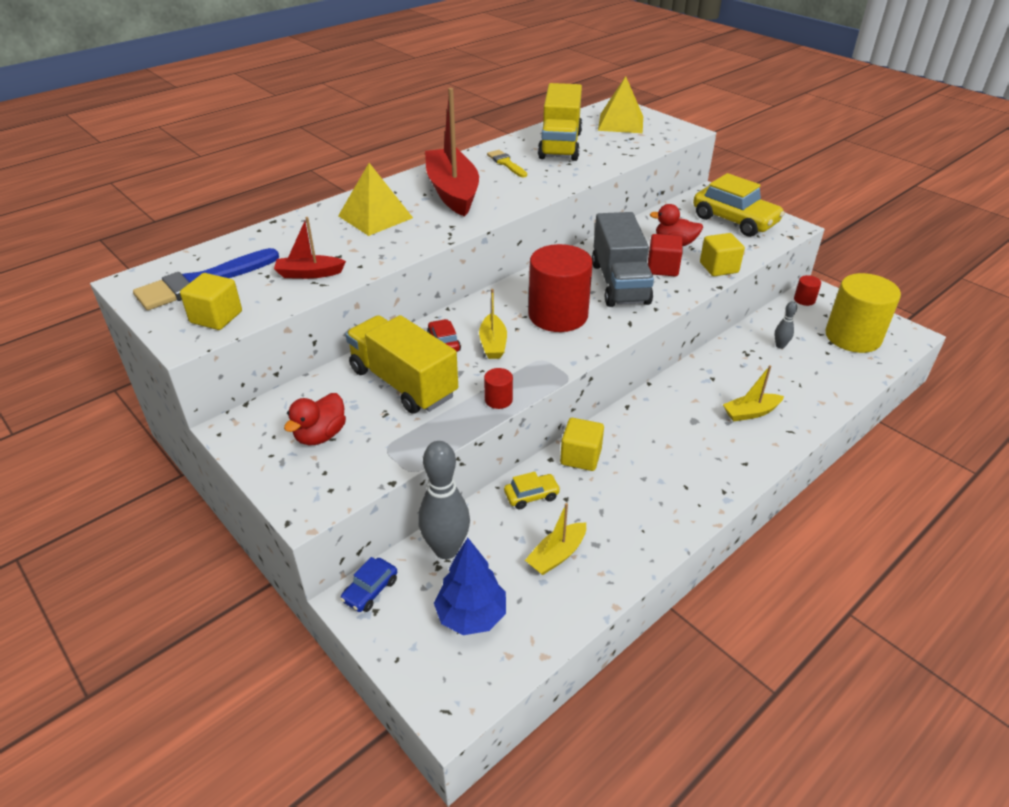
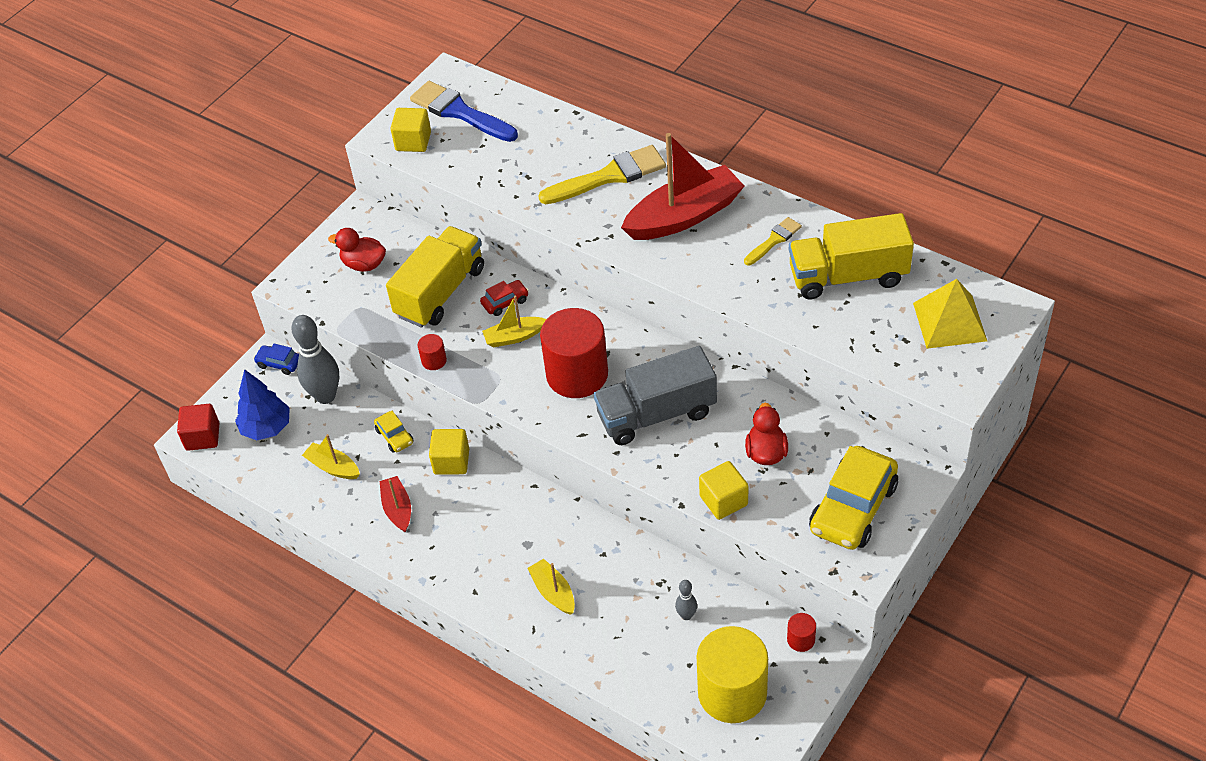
camera: 80 degrees right, 10 degrees up
(309, 274) = (492, 169): red boat -> red boat (397, 509)
(375, 216) = (609, 176): yellow pyramid -> yellow brush
(662, 268) = (702, 448): red cube -> red cube (202, 437)

